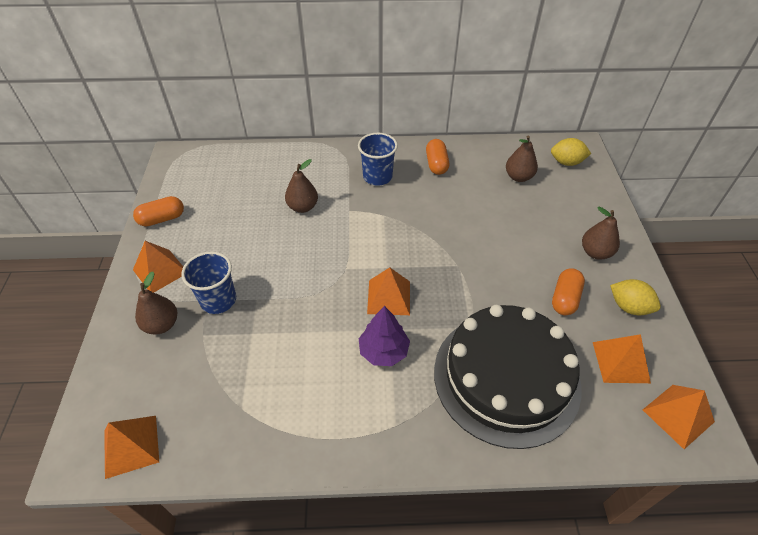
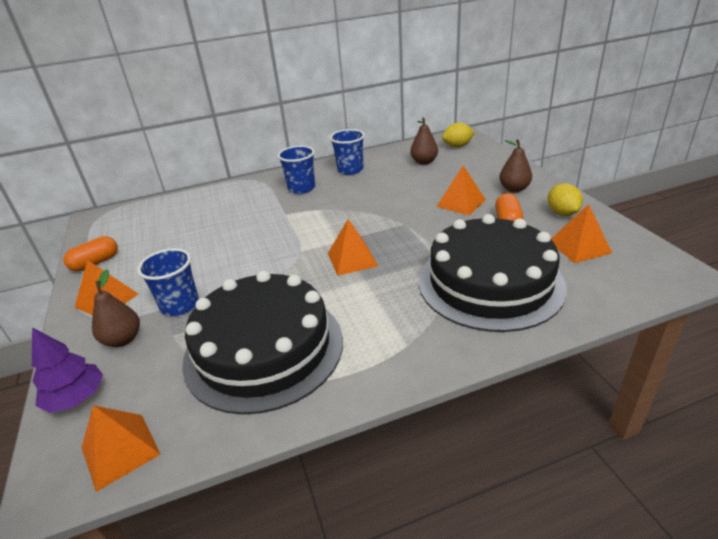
camera: 15 degrees left, 15 degrees down
(272, 380) = (264, 348): none -> black cake
(303, 207) = (240, 222): brown pear -> none
(383, 351) = (367, 296): purple tree -> purple tree (76, 398)
(436, 164) = (350, 170): orange capsule -> blue cup
(629, 307) = (562, 213): yellow lemon -> yellow lemon turned 60 degrees clockwise
(678, 415) = (648, 266): orange pyramid -> orange pyramid (461, 203)

